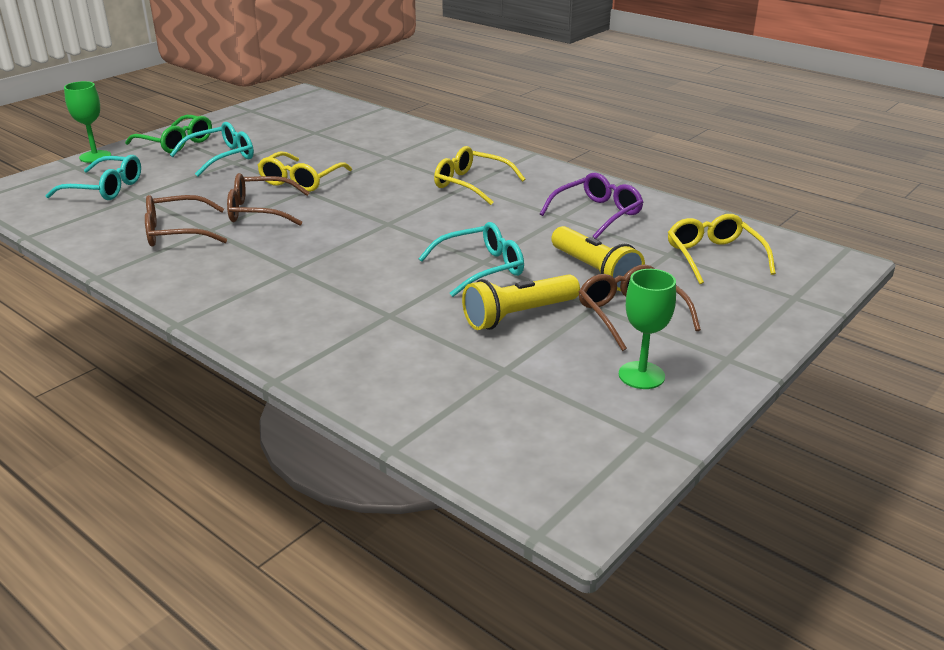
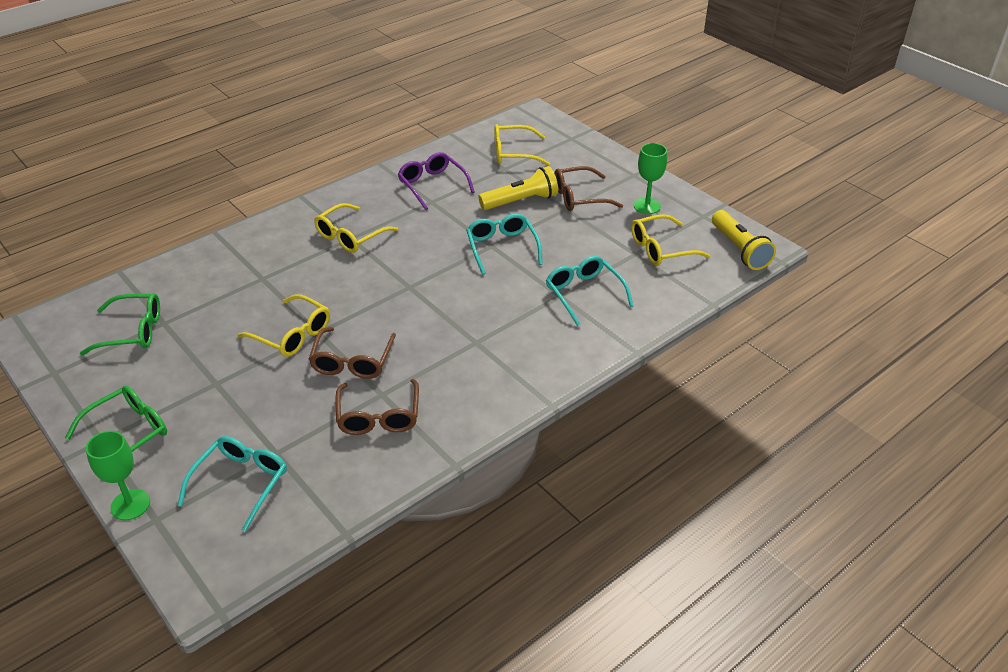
camera: 80 degrees left, 10 degrees up
(221, 157) = (197, 393): turquoise glasses -> turquoise glasses (584, 294)
(302, 124) = (132, 331): none -> green glasses
(518, 315) = (571, 240): yellow flashlight -> yellow flashlight (739, 249)
(526, 393) = (661, 249): none -> yellow glasses

